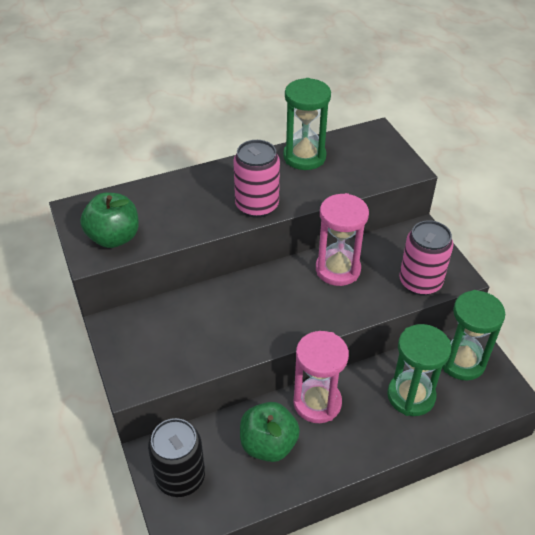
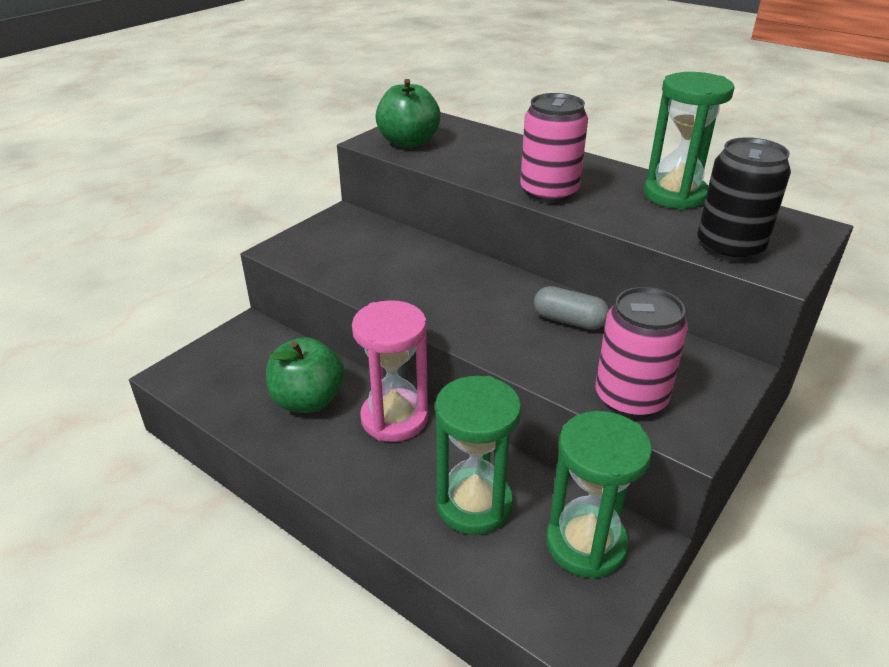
camera: 60 degrees right, 10 degrees down
(180, 477) = (230, 355): black can -> black can (729, 248)
(337, 269) = (569, 321): pink hourglass -> grey capsule

